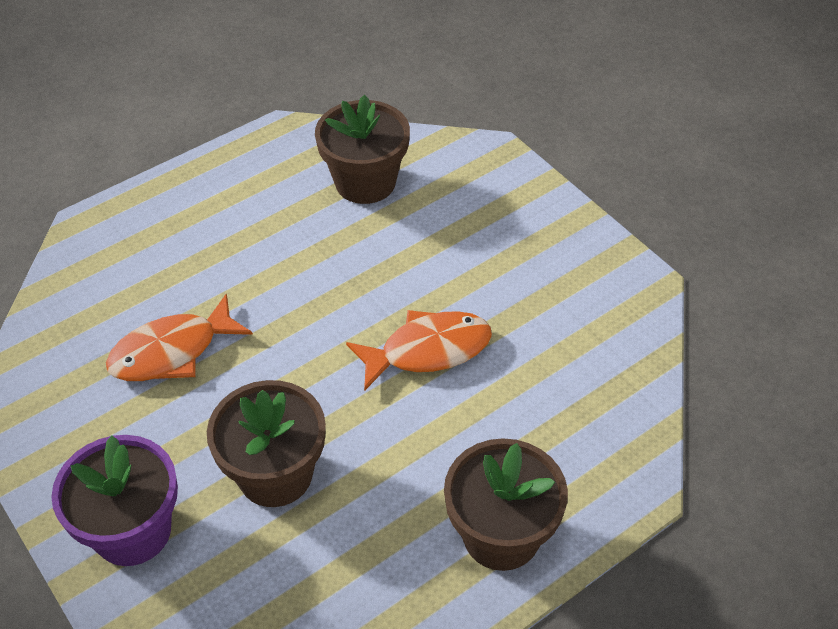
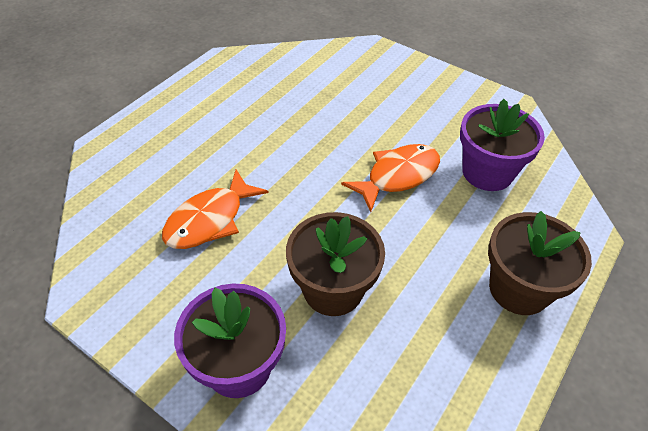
camera: 20 degrees left, 0 degrees up
(365, 182) = (298, 80): brown flower pot -> none
(550, 374) = (487, 172): none -> purple flower pot

